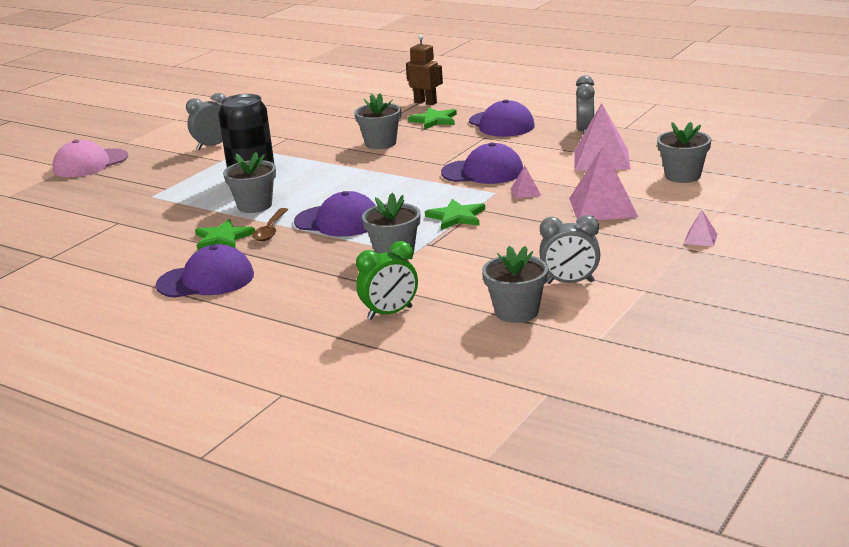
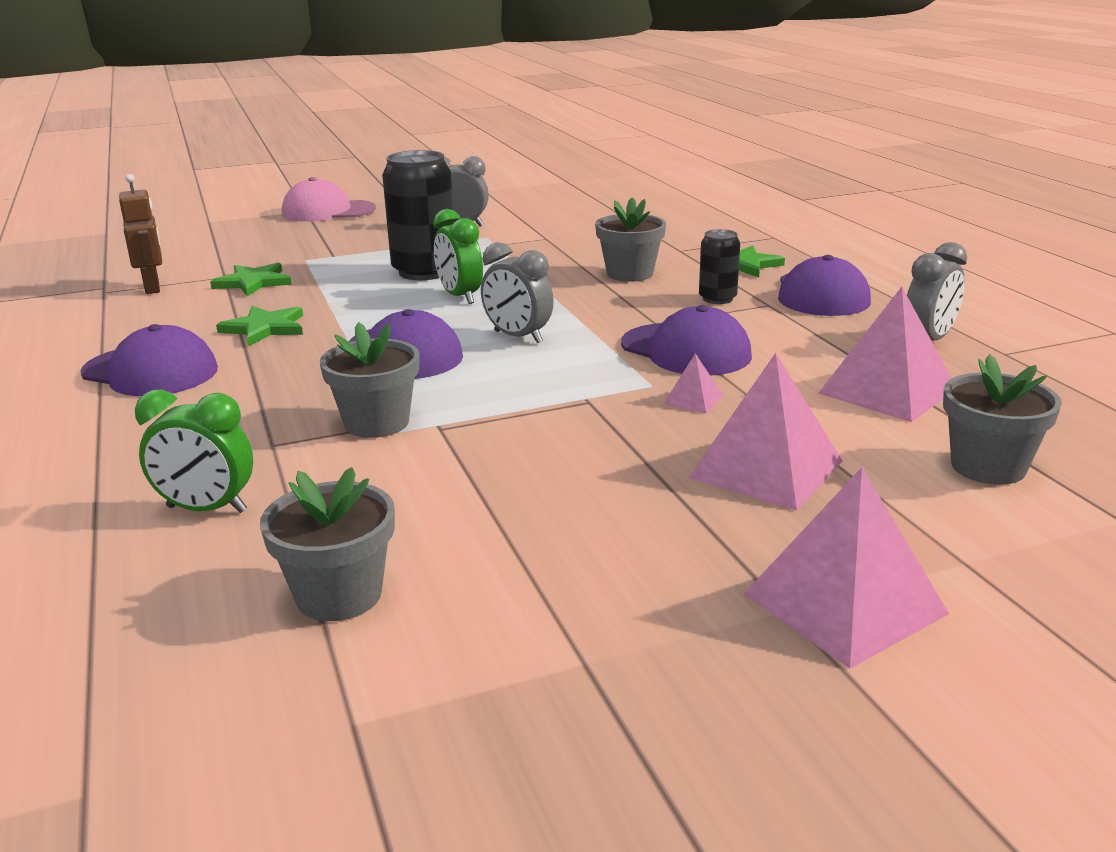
camera: 35 degrees right, 0 degrees up
(254, 206) = (366, 302): grey flower pot -> none
(270, 230) = (322, 337): brown spoon -> none
(306, 185) = (460, 296): none -> green clock
(425, 102) = (770, 241): brown robot -> brown robot (153, 288)
(453, 142) = (717, 299): none -> black can
(456, 217) = (541, 401): green star -> green star (253, 282)
(570, 282) = (499, 581): grey clock -> grey clock (518, 337)
(700, 239) = (844, 604): pink pyramid -> pink pyramid, size x2.18

